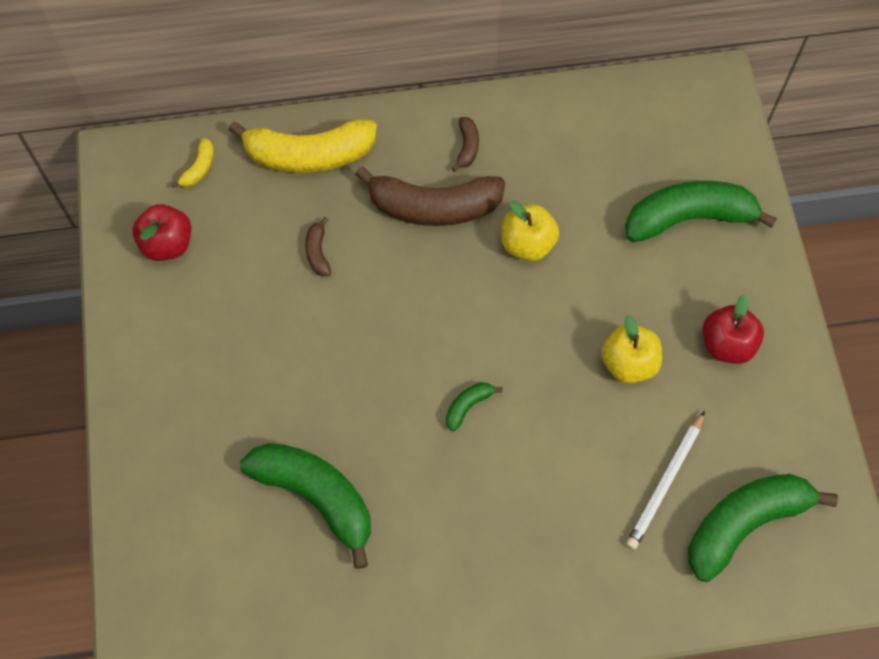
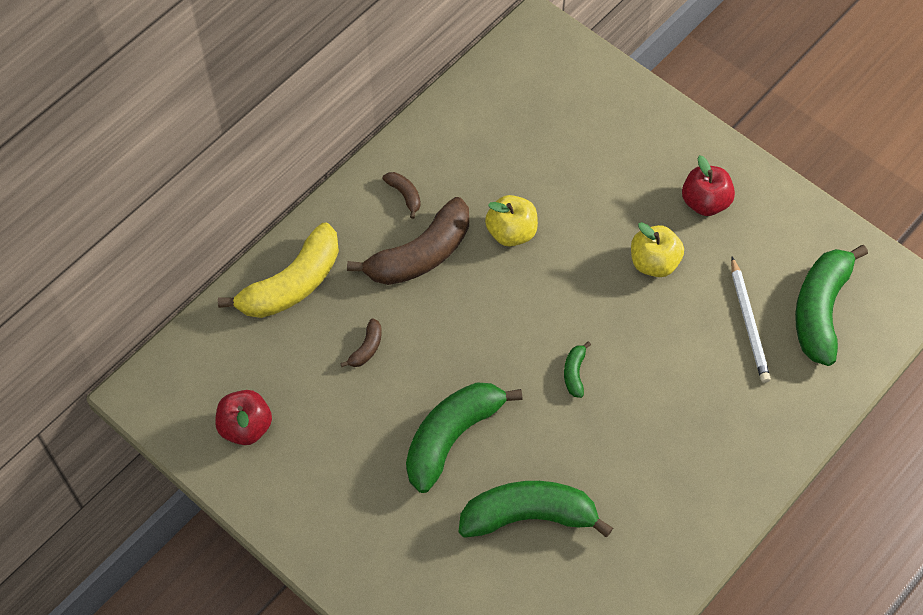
camera: 40 degrees left, 5 degrees down
(199, 168) = (216, 355): yellow banana -> none
(318, 252) = (366, 348): brown banana -> brown banana turned 105 degrees counterclockwise
(689, 218) = (604, 135): green banana -> green banana (452, 437)

